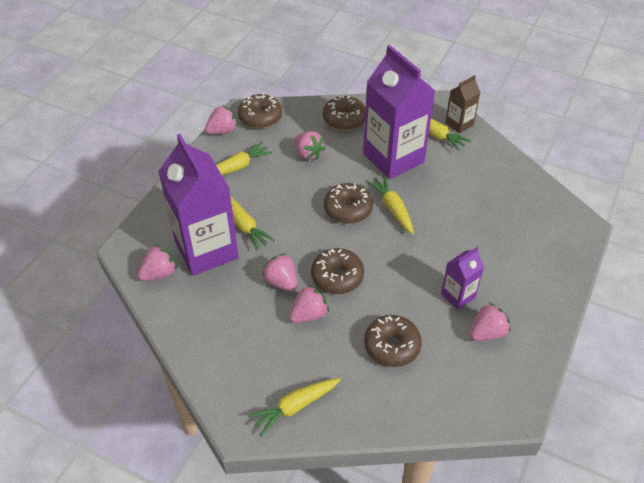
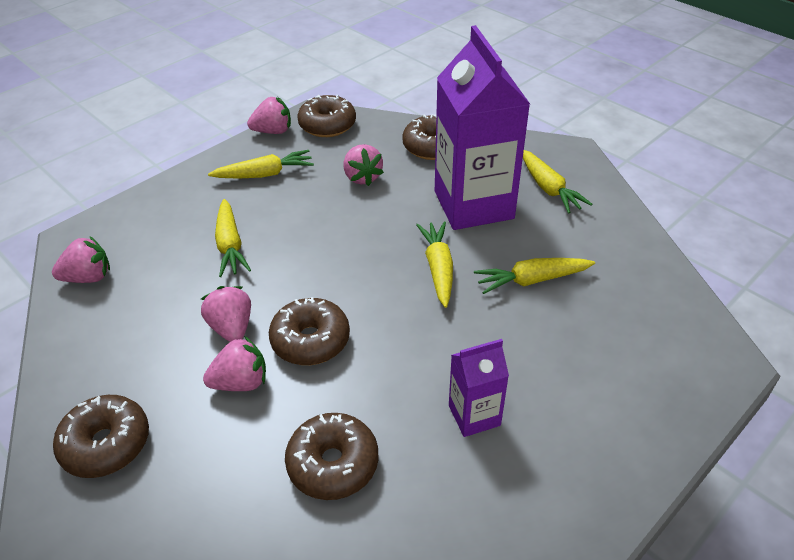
camera: 20 degrees right, 5 degrees down
(206, 250) = (164, 263): purple carton -> none
(295, 407) = (140, 514): yellow carrot -> yellow carrot (531, 280)
(348, 209) = (376, 255): brown donut -> brown donut (106, 444)
(459, 124) = (588, 182): brown carton -> none
(487, 333) = (493, 487): pink strawberry -> none

